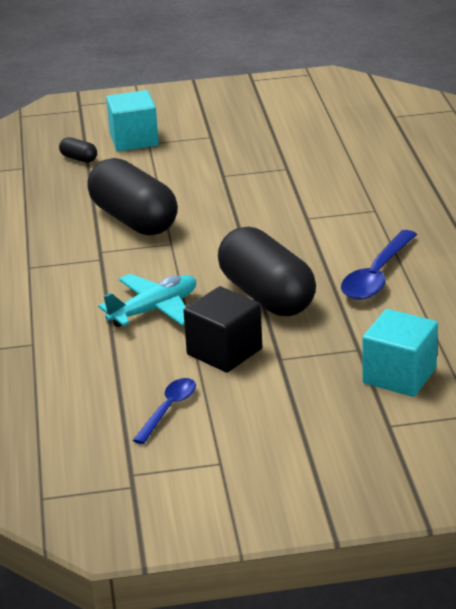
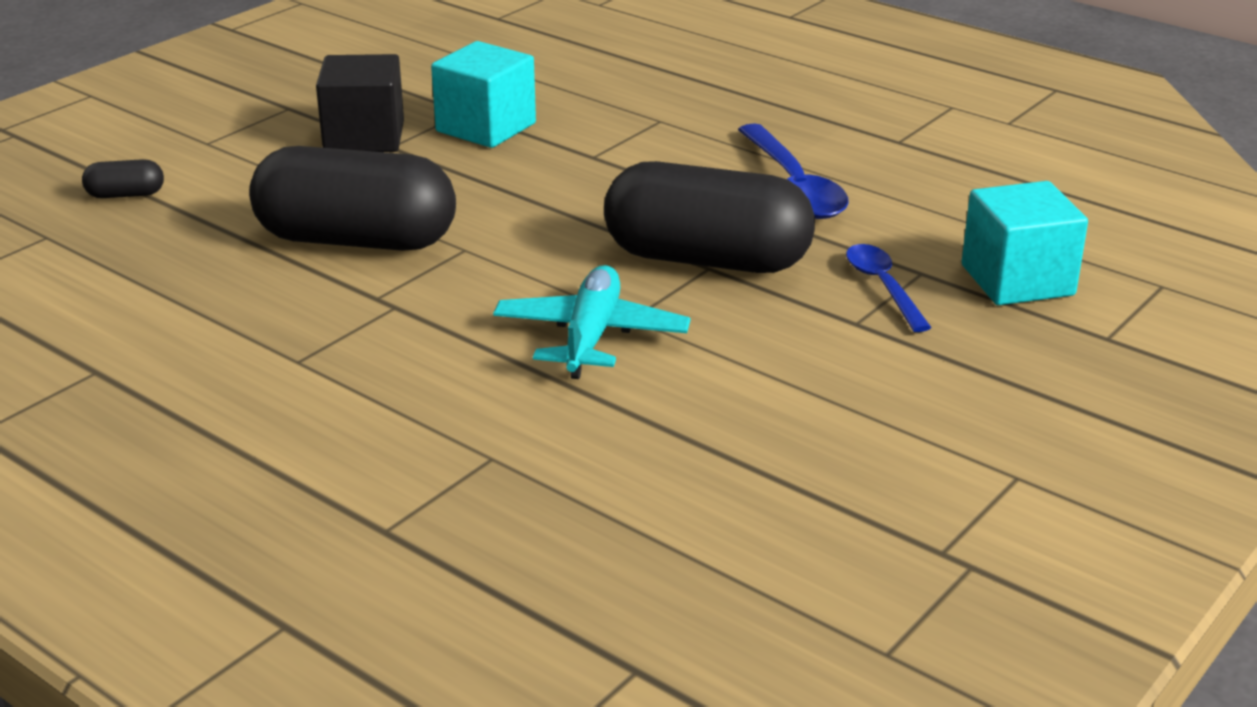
camera: 45 degrees left, 0 degrees up
(134, 140) = (176, 145): turquoise cube -> turquoise cube (486, 127)
(169, 409) = (836, 446): blue spoon -> blue spoon (882, 286)
(224, 352) = (776, 345): black cube -> black cube (364, 137)

